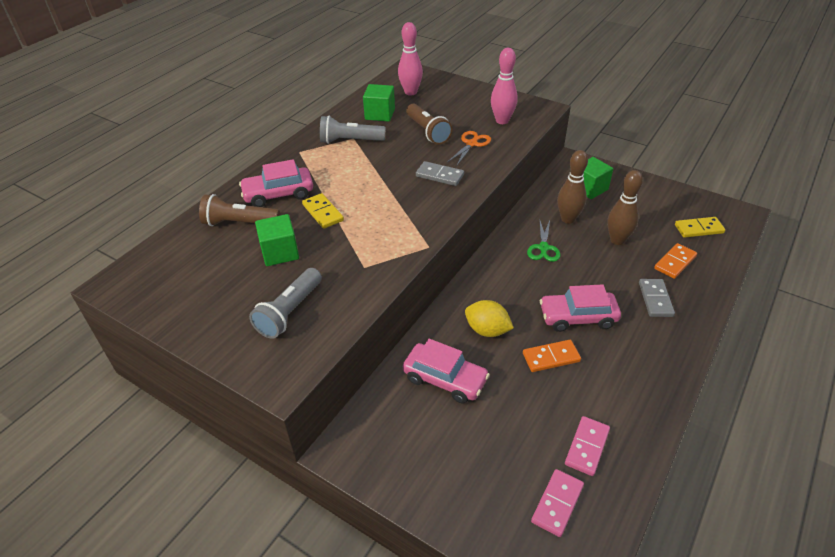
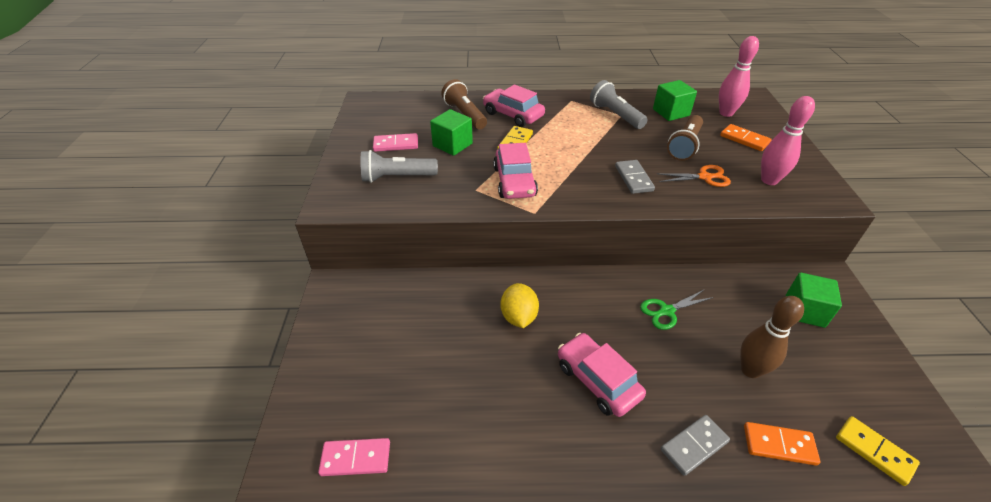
camera: 55 degrees right, 0 degrees up
(445, 379) = (441, 314): pink car -> pink car (514, 182)
(551, 357) = (525, 380): orange domino -> orange domino (744, 139)
(568, 219) = (732, 312): brown bowling pin -> none
(587, 447) = (435, 458): pink domino -> pink domino (396, 144)

